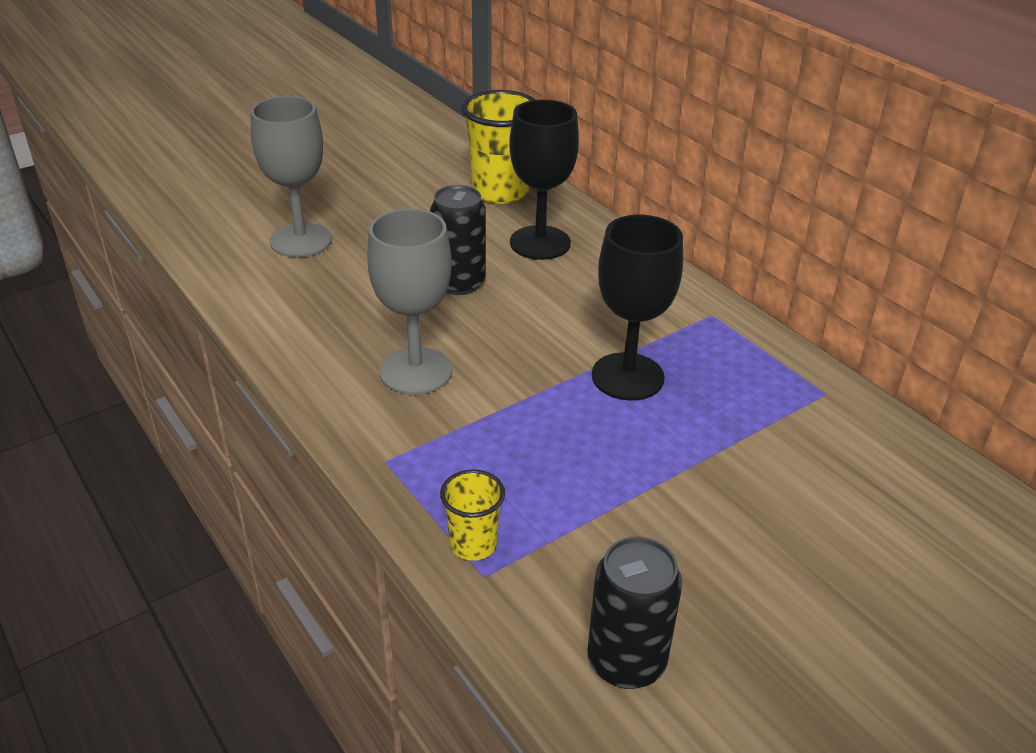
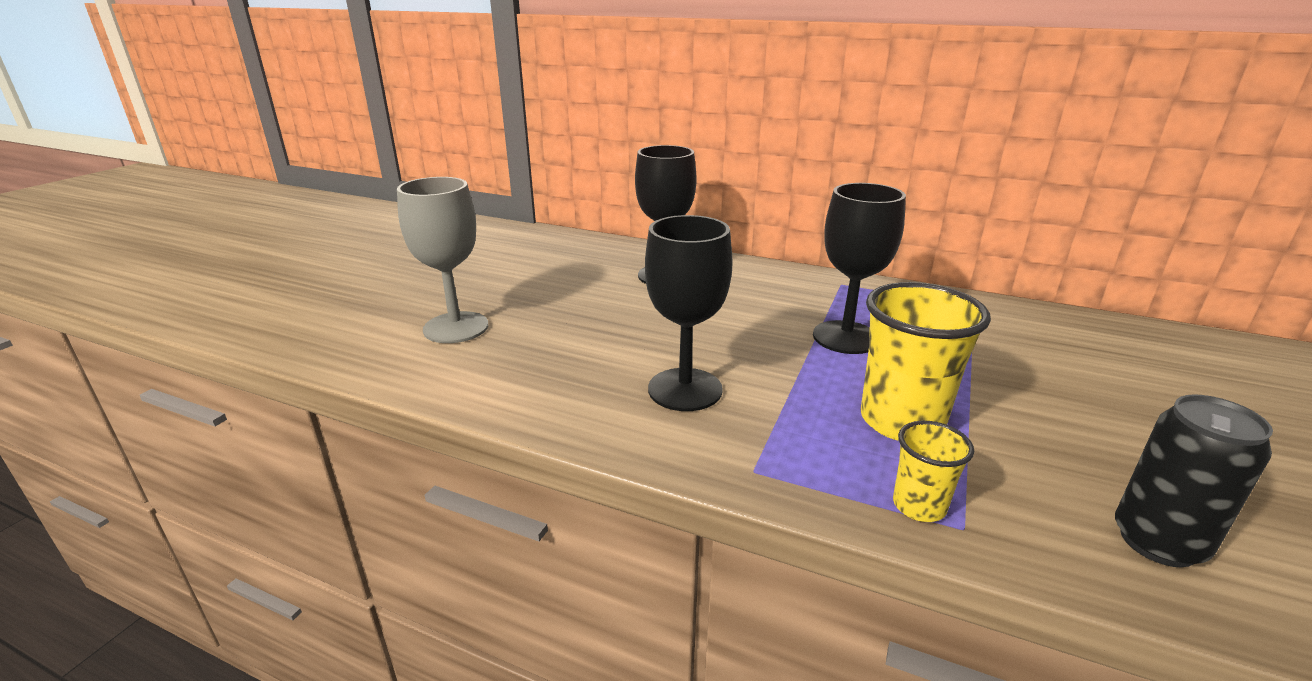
camera: 30 degrees left, 10 degrees down
(415, 371) = (685, 389): grey goblet -> black goblet
(459, 283) = (637, 317): black can -> none
(500, 191) = (591, 253): yellow cup -> yellow cup (901, 421)

